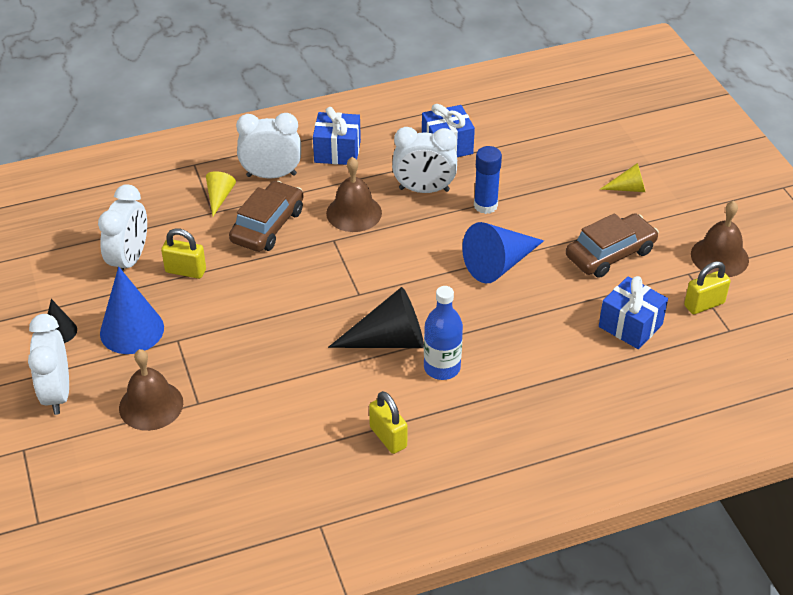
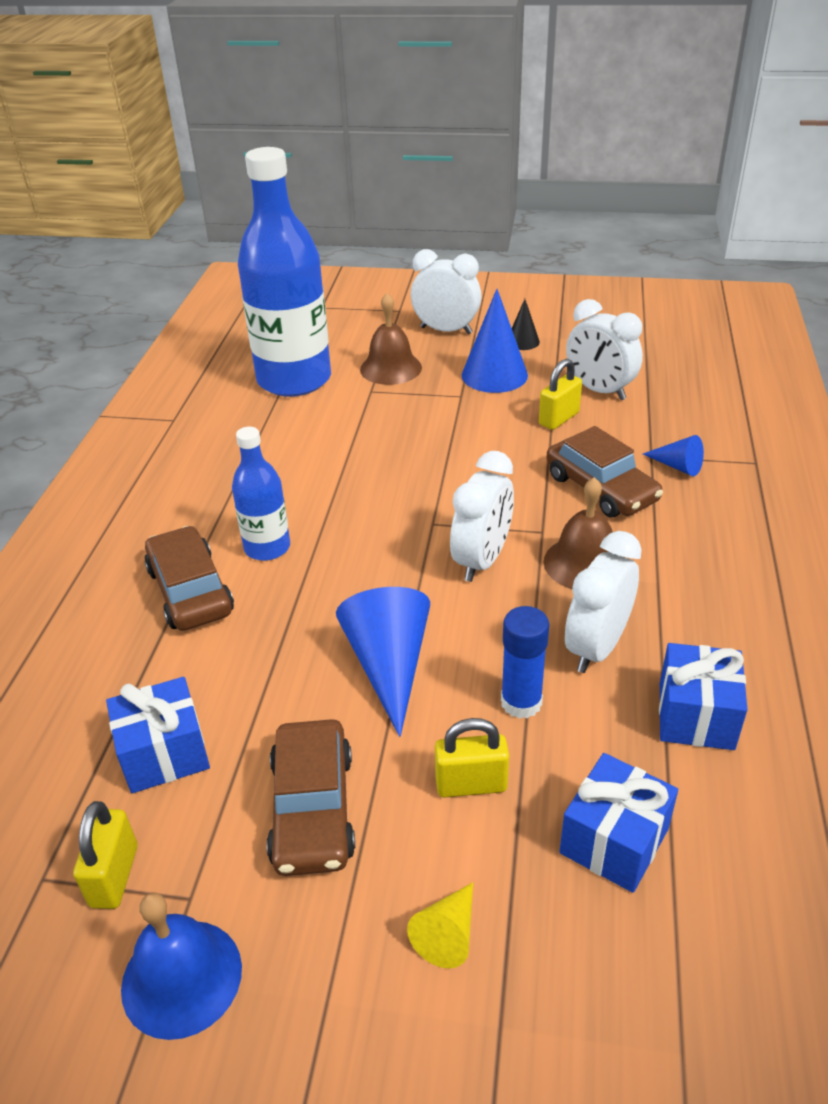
camera: 120 degrees right, 5 degrees down
(205, 468) = (294, 380): none -> blue bottle
(219, 197) = (677, 466): yellow cone -> blue cone
(271, 175) = (703, 515): white clock -> white clock (482, 560)
(337, 151) = (732, 588): blue gift -> blue gift (614, 840)
(388, 437) = (219, 482): yellow padlock -> yellow padlock (471, 784)
(389, 340) = (342, 522): black cone -> none
(510, 385) = (190, 591): none -> brown car
(719, 257) = (181, 977): brown bell -> blue bell

